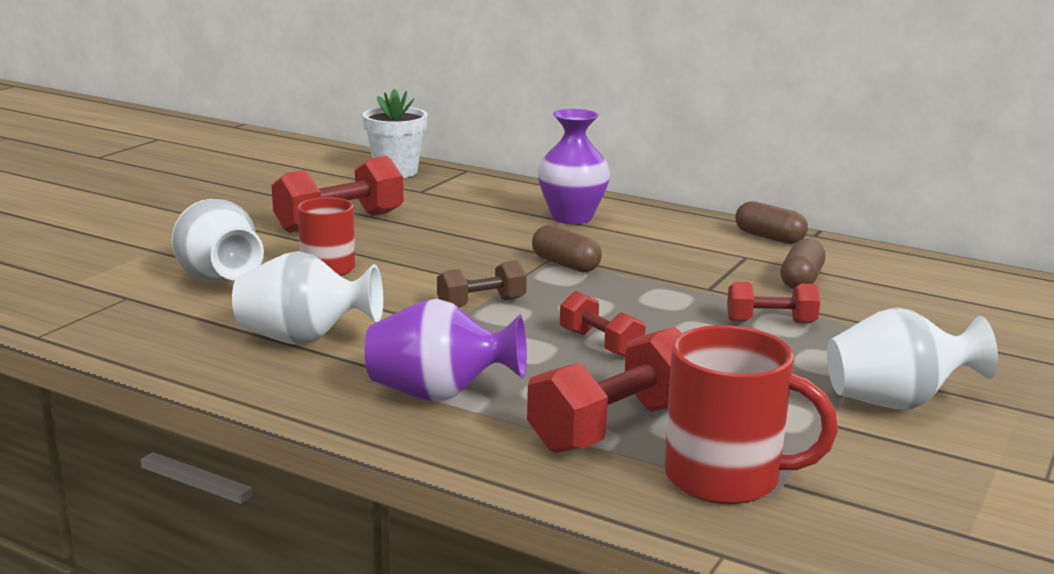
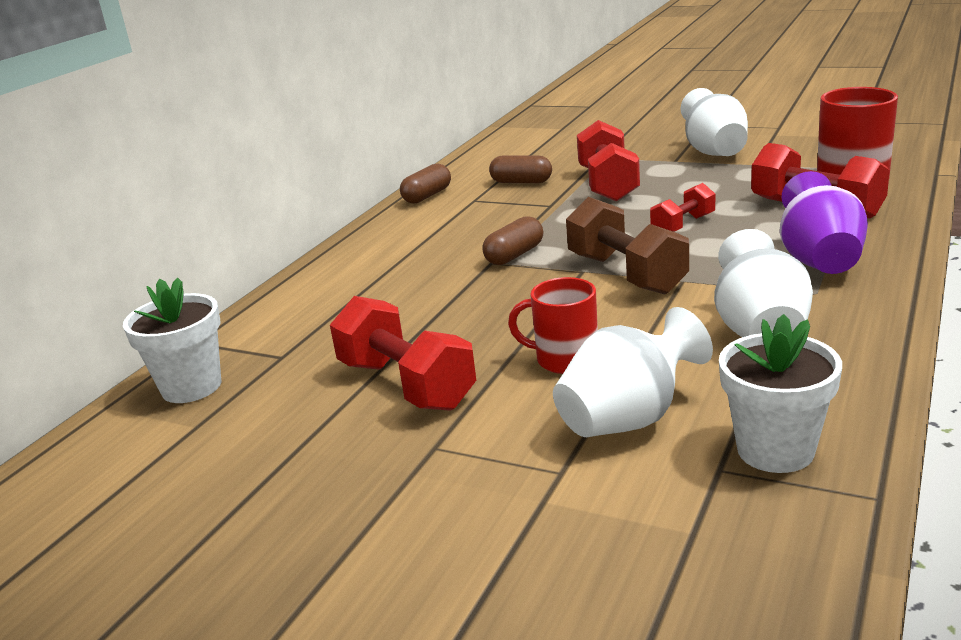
camera: 90 degrees left, 5 degrees up
(127, 316) = (775, 450): none -> white flower pot
(481, 304) = (626, 274): brown dumbbell -> brown dumbbell, size x1.72
(572, 217) = (380, 267): purple vase -> none
(770, 322) = (608, 184): red dumbbell -> red dumbbell, size x1.72

